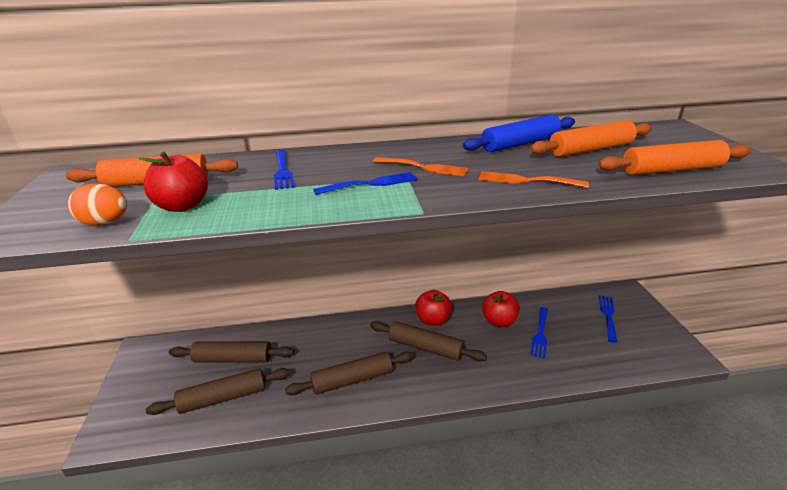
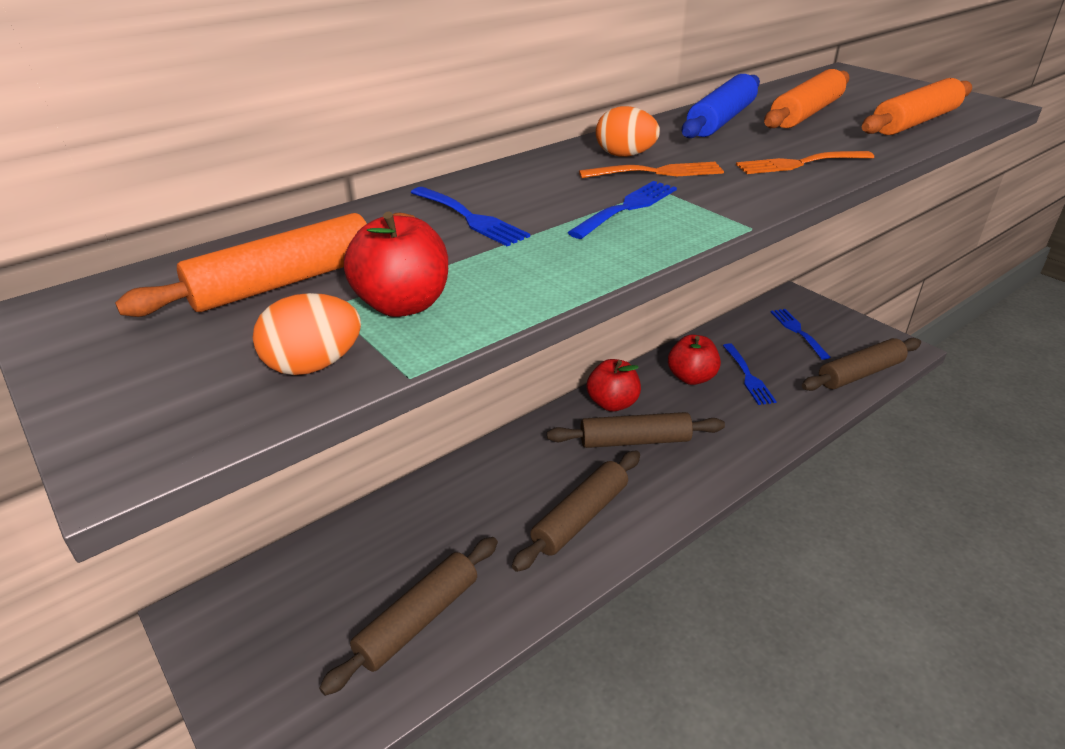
camera: 30 degrees left, 5 degrees up
(233, 359) = (378, 562): brown rolling pin -> brown rolling pin (860, 373)
(421, 154) = (625, 155): none -> orange egg

